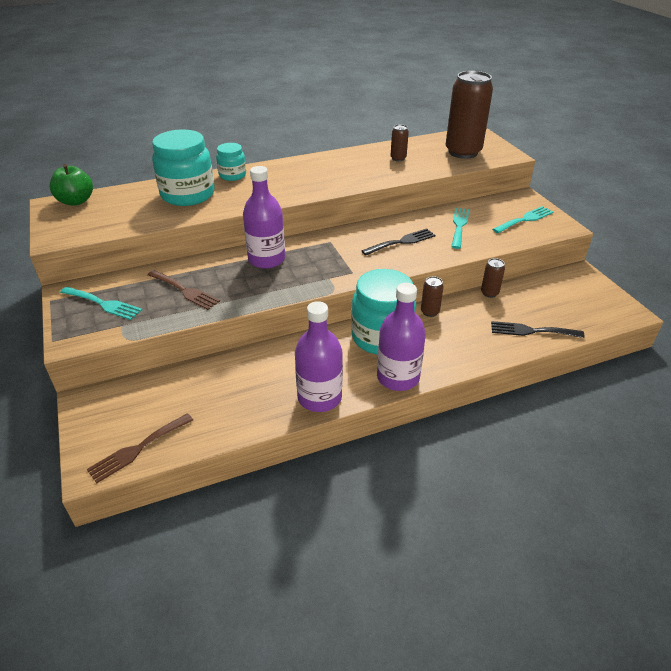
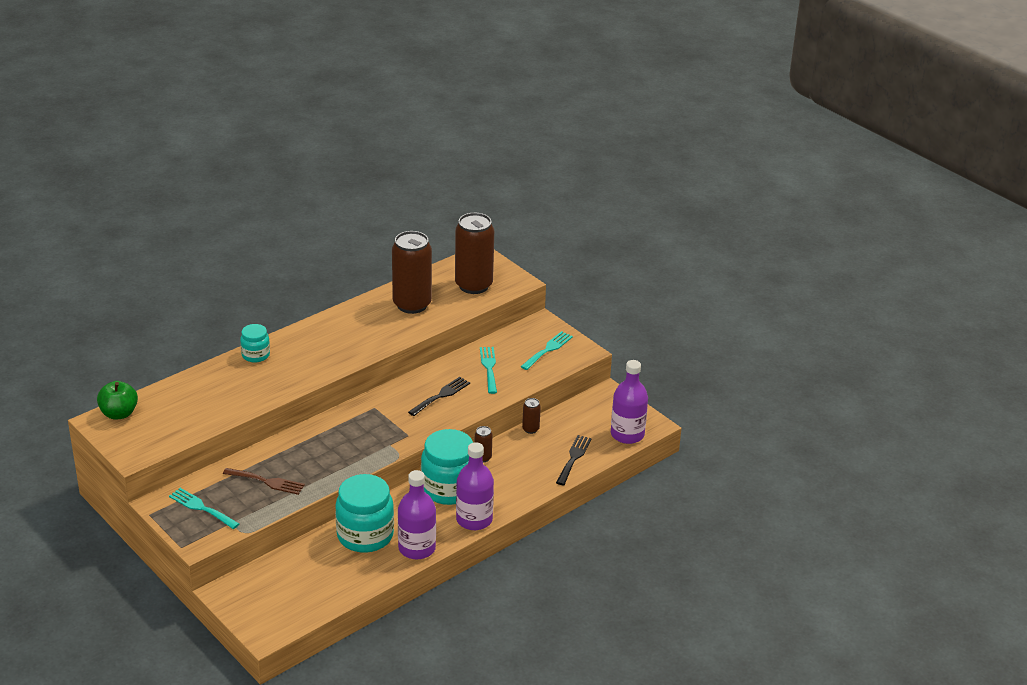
camera: 20 degrees left, 5 degrees down
(103, 304) = (201, 508): turquoise fork -> turquoise fork turned 150 degrees counterclockwise
(137, 449) = (292, 615): brown fork -> none
(188, 195) = (226, 386): turquoise jar -> turquoise jar (365, 535)
(266, 259) = (324, 437): purple bottle -> purple bottle (627, 434)
(398, 158) = (412, 304): brown can -> brown can, size x2.33
(531, 331) = (573, 458): black fork -> black fork turned 120 degrees clockwise

